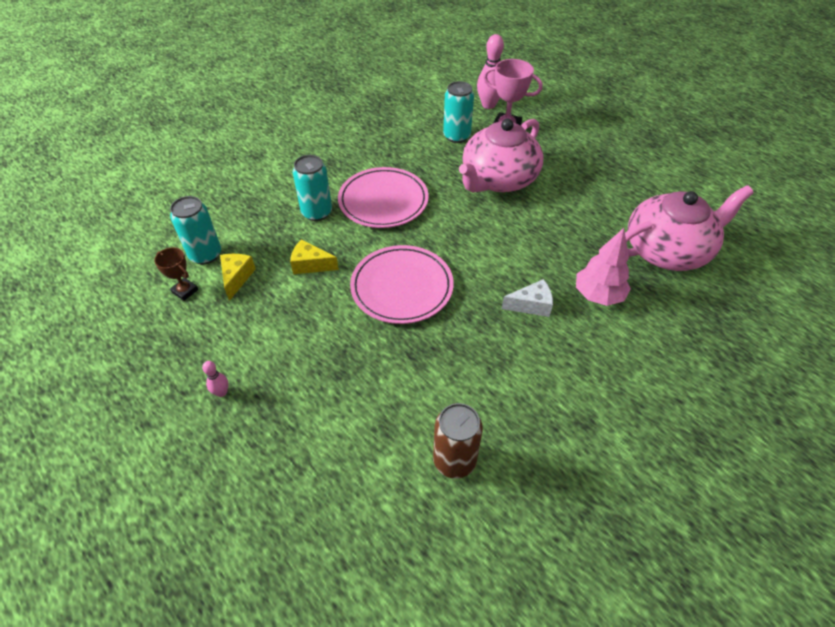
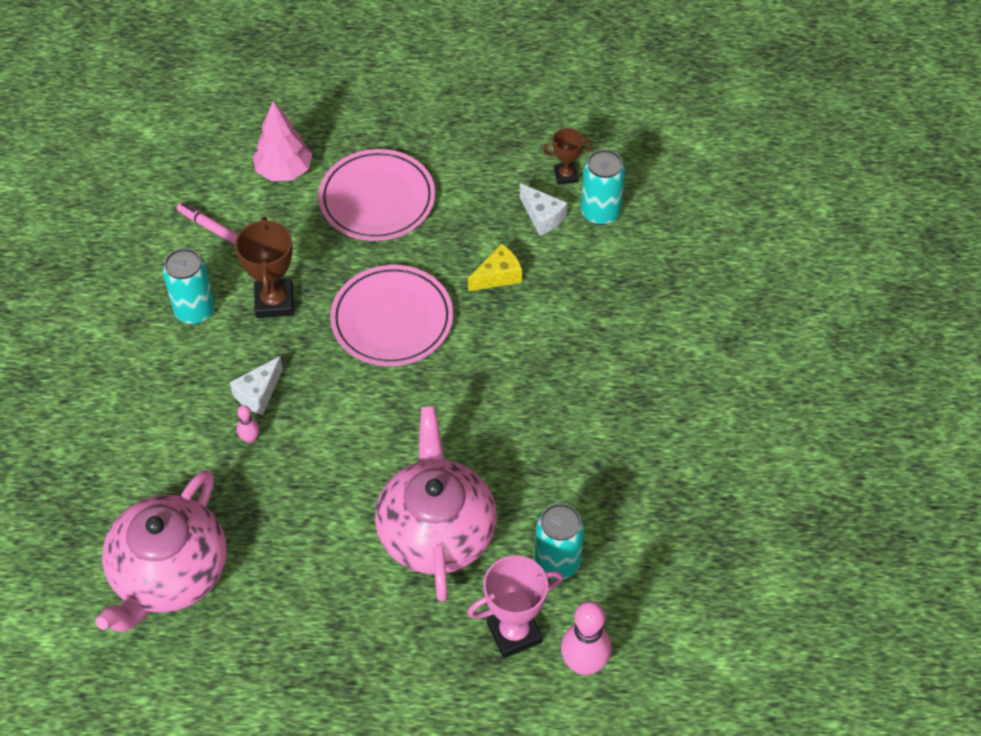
camera: 135 degrees right, 5 degrees up
(222, 392) = (426, 142): pink bowling pin -> pink bowling pin (250, 438)
(237, 278) = (542, 216): yellow cheese -> white cheese
(317, 212) = (568, 329): turquoise can -> turquoise can (195, 311)
(383, 201) = (522, 396): pink plate -> pink plate (377, 199)
(454, 460) = (209, 227): brown can -> pink marker
(463, 356) = (274, 302): none -> brown trophy
(598, 295) = (203, 454): pink tree -> pink tree (284, 171)

